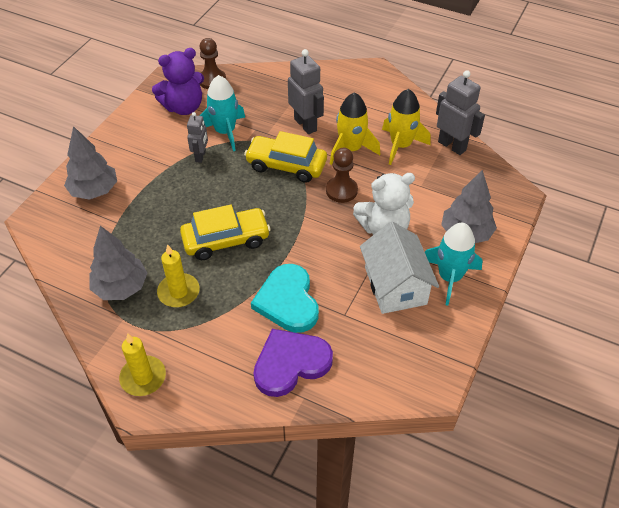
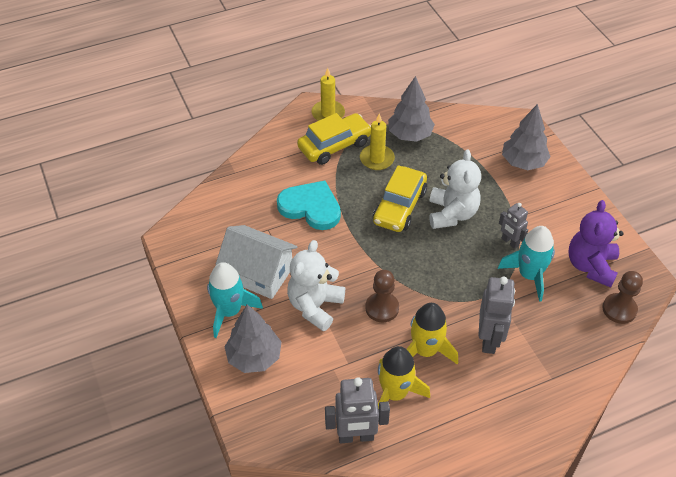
camera: 130 degrees right, 0 degrees up
(202, 203) = (452, 214): none -> white teddy bear
(286, 165) = (447, 291): yellow car -> yellow car (334, 145)
(290, 363) = (263, 180): purple heart -> none
(305, 125) = (489, 340): grey robot -> grey robot turned 90 degrees counterclockwise

